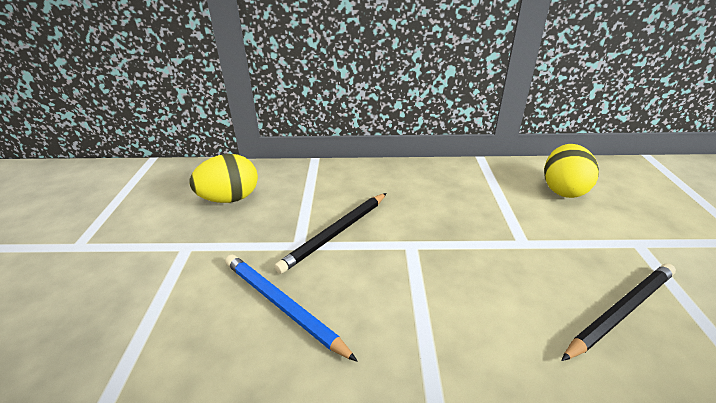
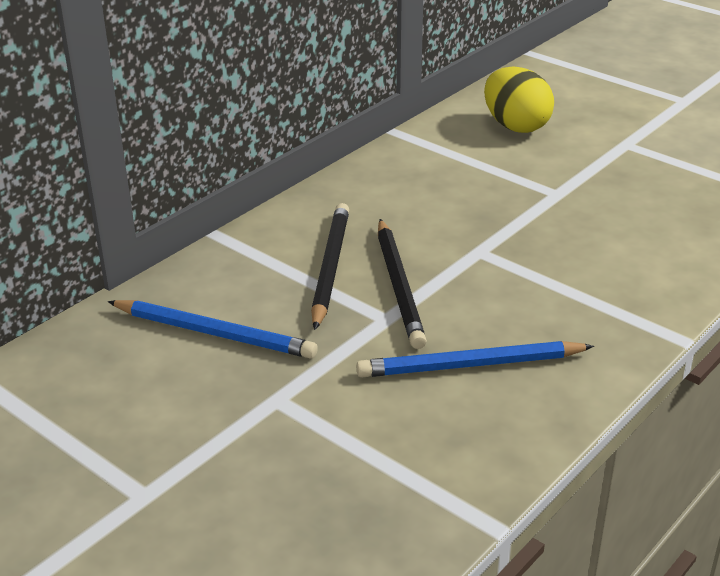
camera: 50 degrees left, 0 degrees up
(230, 199) = (214, 333): yellow egg -> blue pencil
(621, 312) = (680, 202): black pencil -> black pencil (330, 268)

